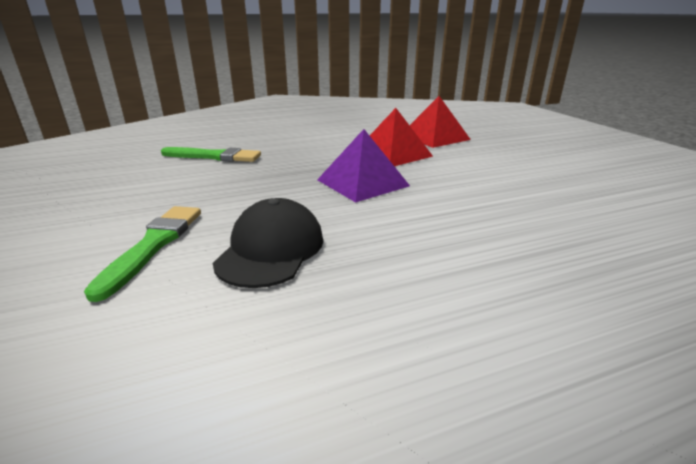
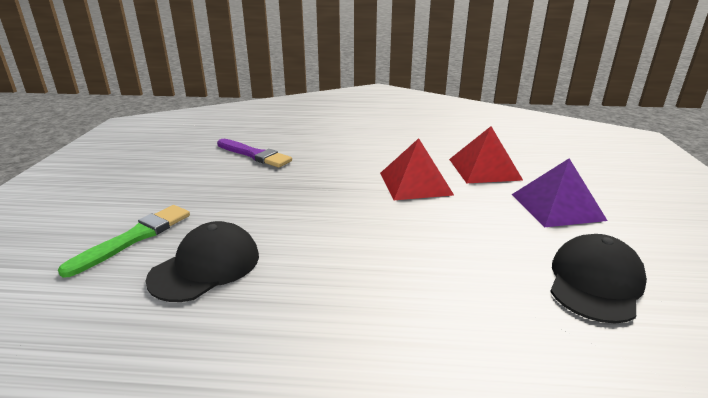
camera: 25 degrees right, 0 degrees up
(214, 156) = (254, 155): green brush -> purple brush
(362, 183) = (349, 213): purple pyramid -> purple pyramid (557, 207)
(593, 188) = (595, 282): none -> black cap

